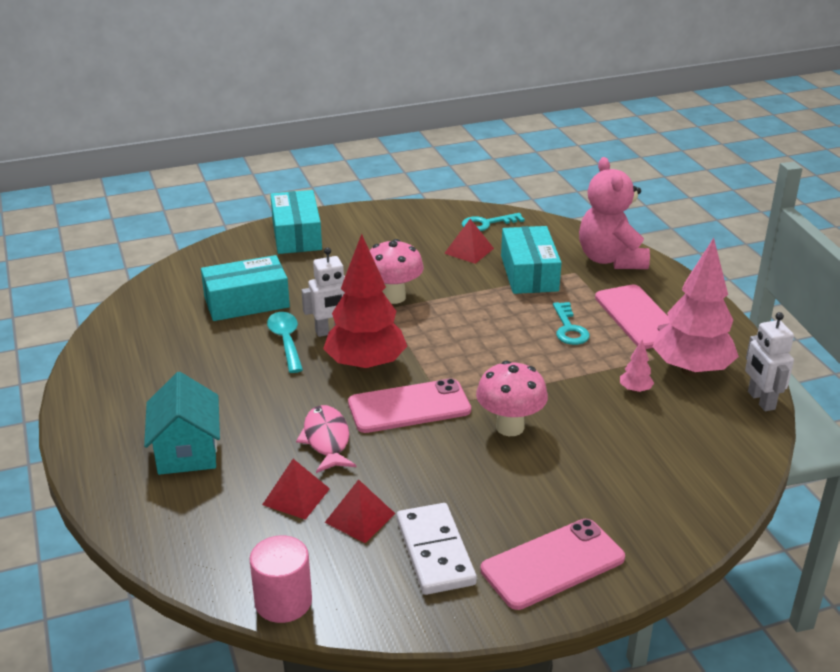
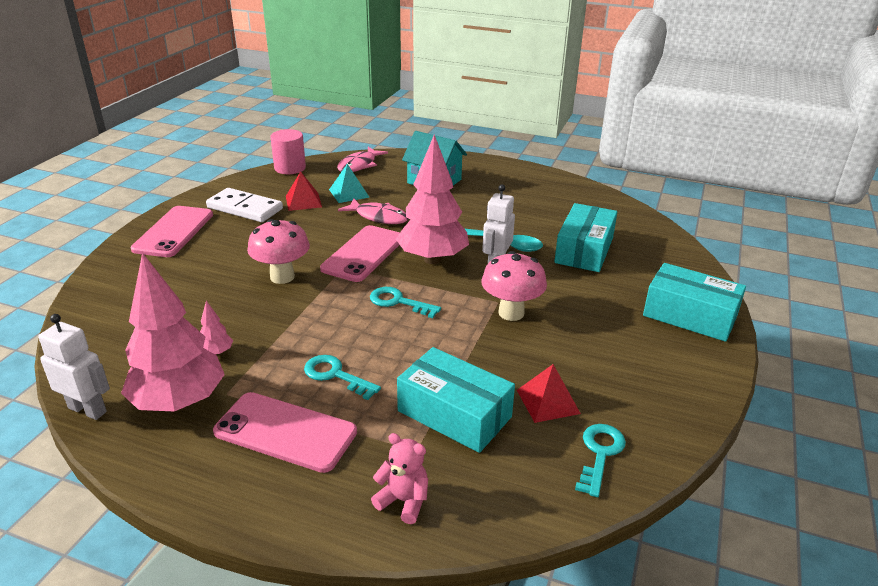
camera: 130 degrees right, 0 degrees up
(203, 541) = (359, 165): none -> pink fish
(296, 496) = (349, 193): red pyramid -> turquoise pyramid
(365, 366) = (432, 259): red tree -> pink tree
(453, 349) = (398, 302): none -> turquoise key
(611, 259) = (403, 501): pink teddy bear -> pink teddy bear, size x0.50

